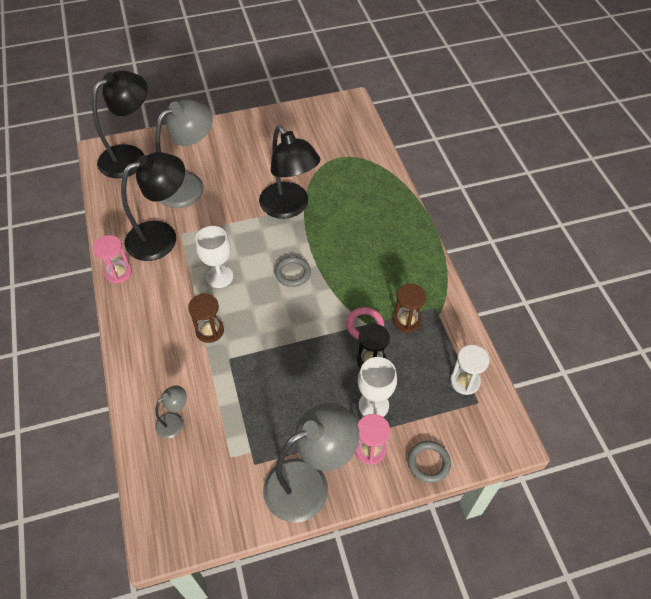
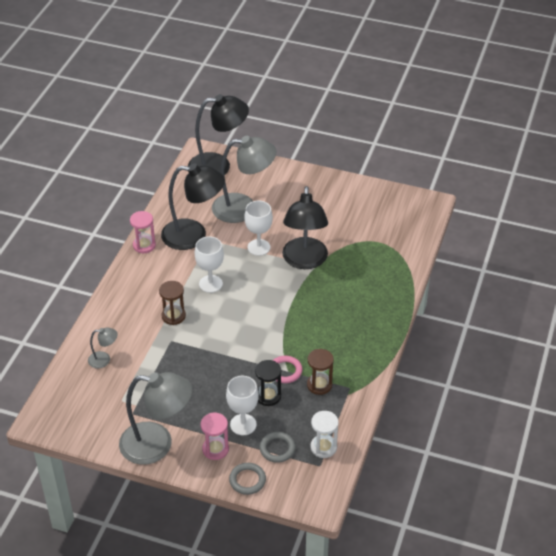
camera: 35 degrees right, 10 degrees down
(236, 216) = (259, 247): none -> white goblet
(293, 273) = (265, 308): grey ring -> grey ring (277, 449)

